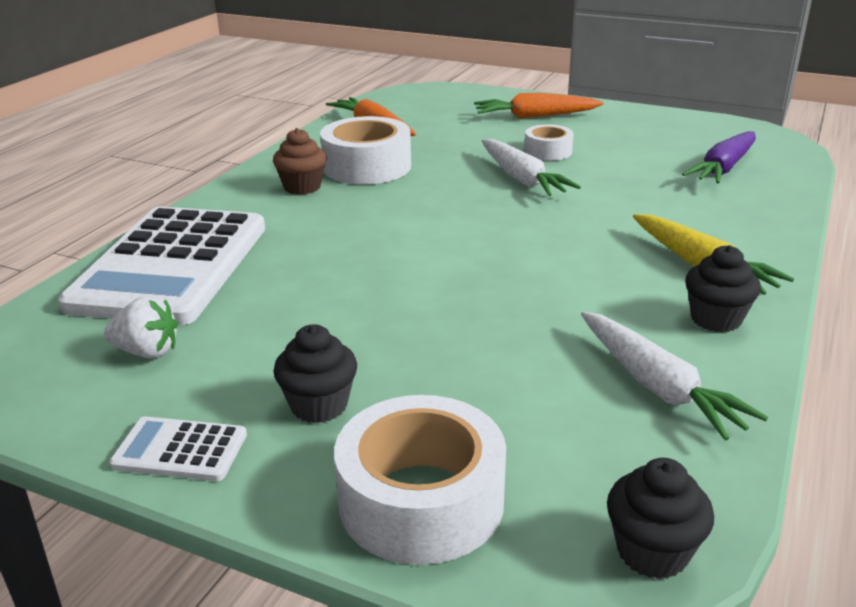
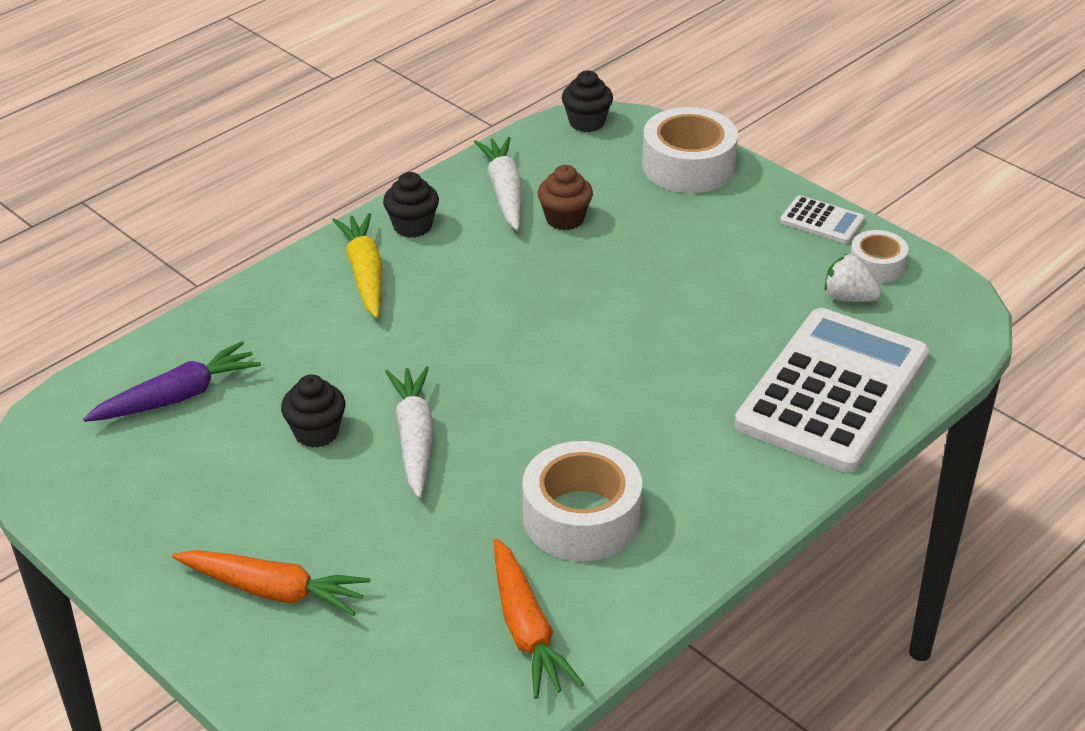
camera: 160 degrees left, 10 degrees up
(302, 187) = (676, 492): brown cupcake -> brown cupcake (565, 219)
(319, 405) = (729, 229): black cupcake -> black cupcake (316, 432)
(548, 151) = (337, 488): white tape -> white tape (877, 265)

